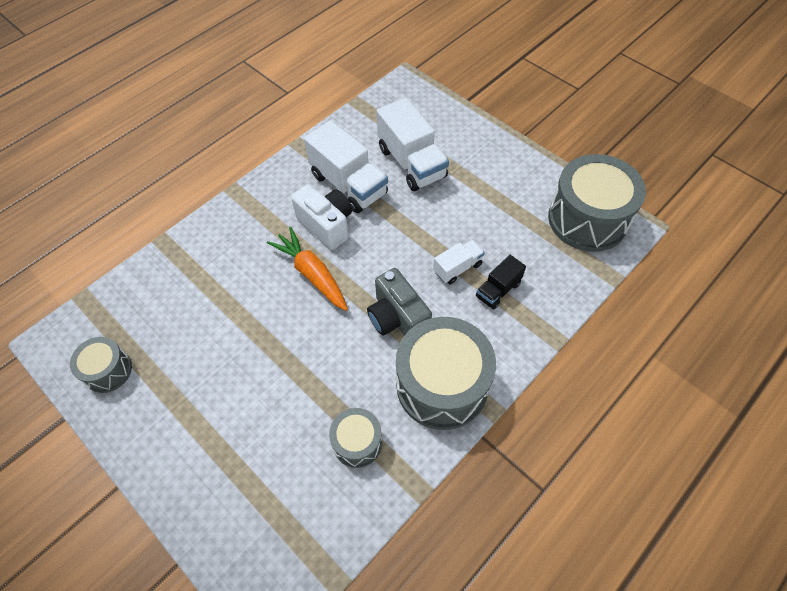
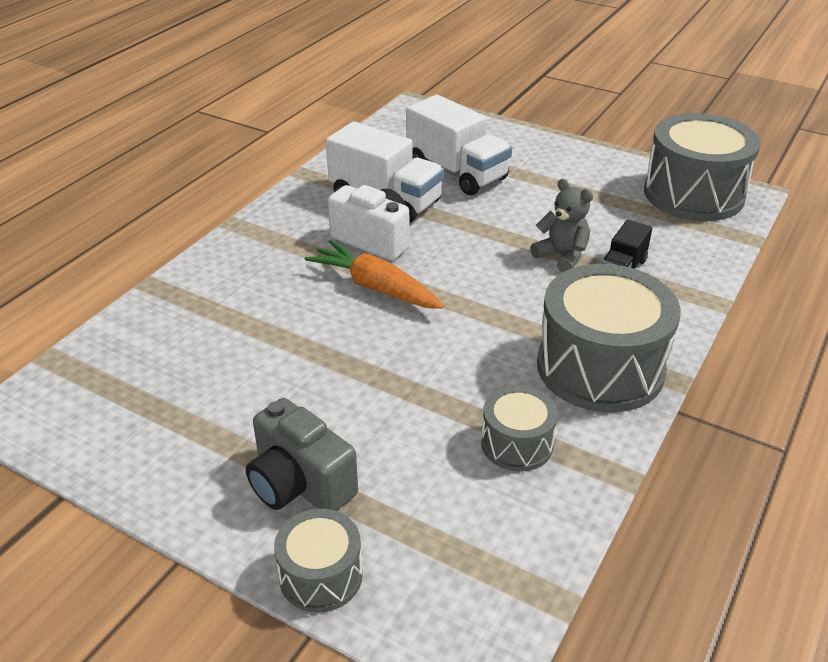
camera: 15 degrees left, 20 degrees down
(108, 371) = (116, 429): grey drum -> grey drum (321, 576)
(397, 318) = (509, 312): grey camera -> grey camera (300, 484)
(457, 268) = (562, 256): white truck -> grey teddy bear

